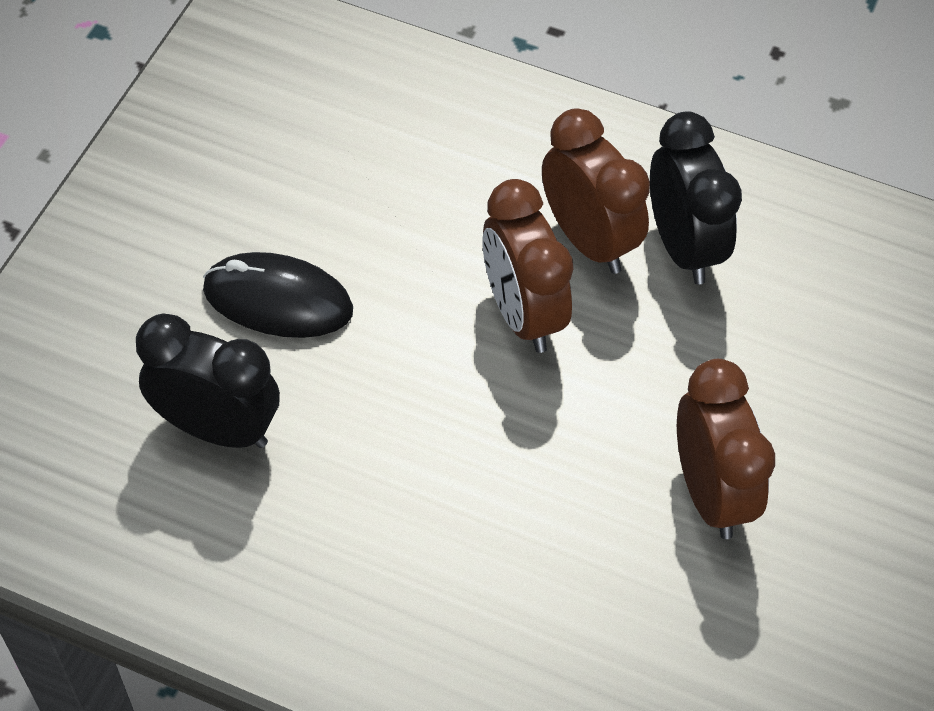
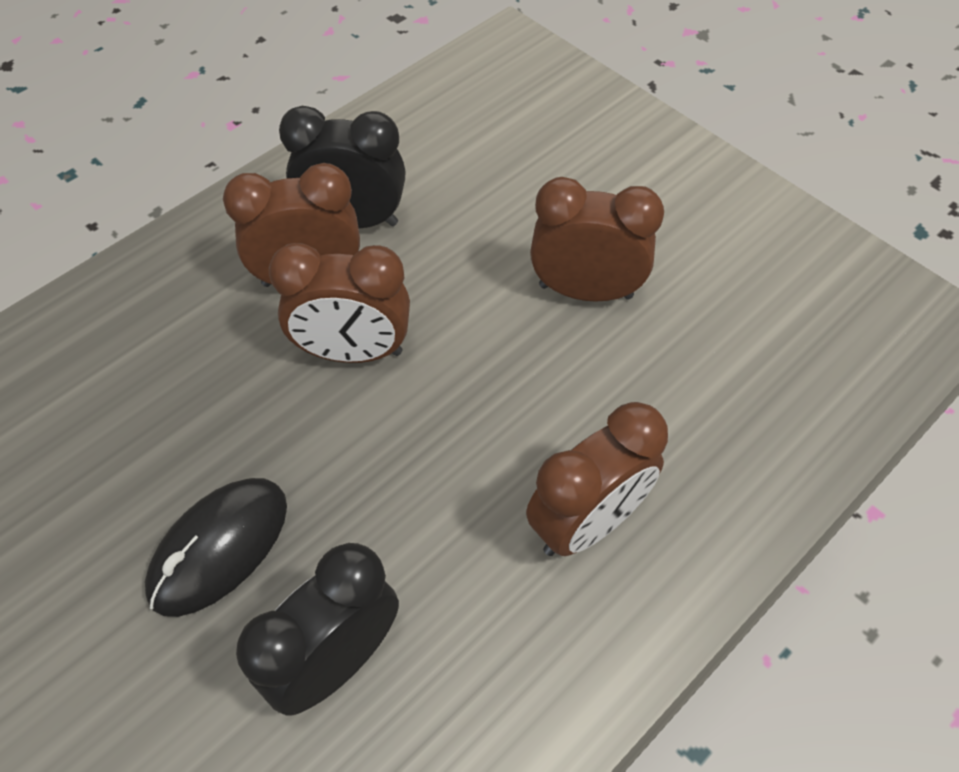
camera: 65 degrees left, 0 degrees up
(431, 580) = (587, 522): none -> brown clock

